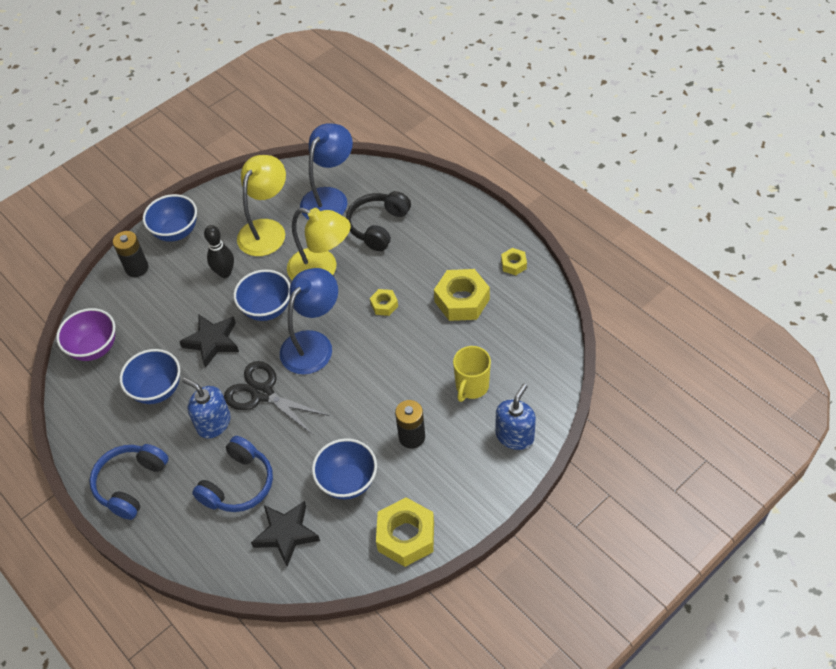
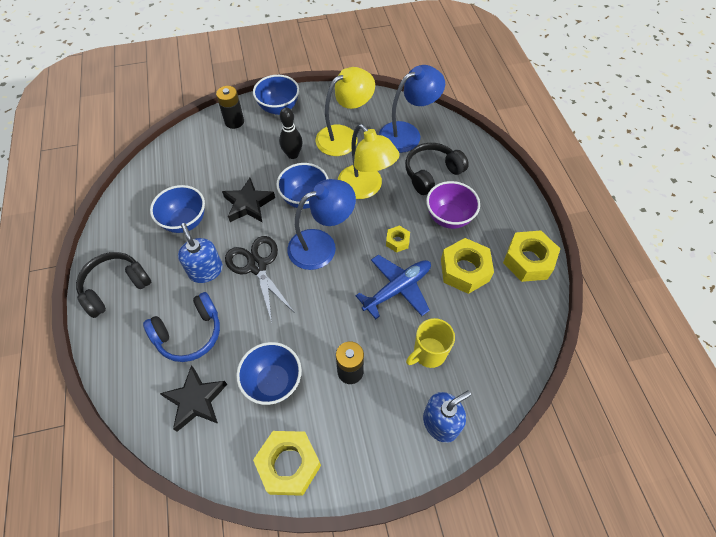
camera: 25 degrees right, 5 degrees up
(94, 348) = (165, 167): purple bowl -> purple bowl (449, 217)
(131, 484) = (115, 287): blue headphones -> black headphones
(411, 347) = (397, 289): none -> blue plane
(513, 264) = (528, 261): yellow nut -> yellow nut, size x1.96

